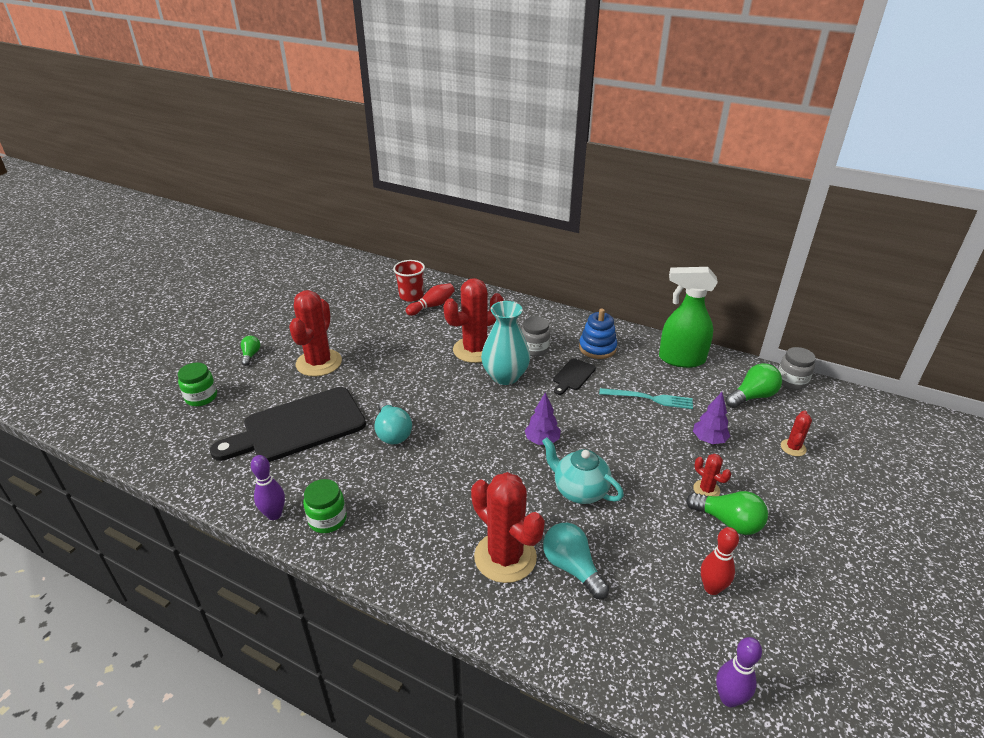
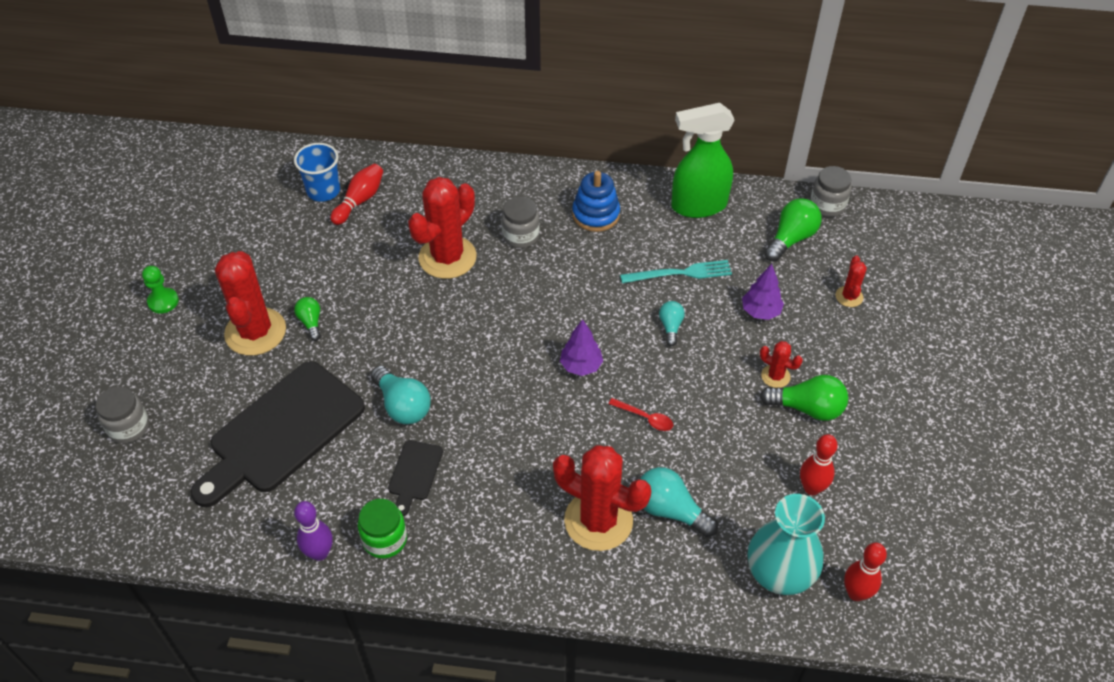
camera: 20 degrees left, 15 degrees up
(201, 397) = (128, 427): green jar -> grey jar
(251, 355) = (155, 345): green light bulb -> green light bulb (311, 322)
(272, 333) = (163, 301): none -> green pawn
(411, 296) = (323, 191): red cup -> blue cup
(505, 376) = (502, 287): turquoise vase -> turquoise vase (779, 574)
(573, 376) = (582, 265): black cutting board -> black cutting board (414, 473)
(579, 491) = (645, 418): turquoise teapot -> red spoon
(627, 432) = (670, 327): none -> turquoise light bulb
(729, 698) = (856, 593): purple bowling pin -> red bowling pin

